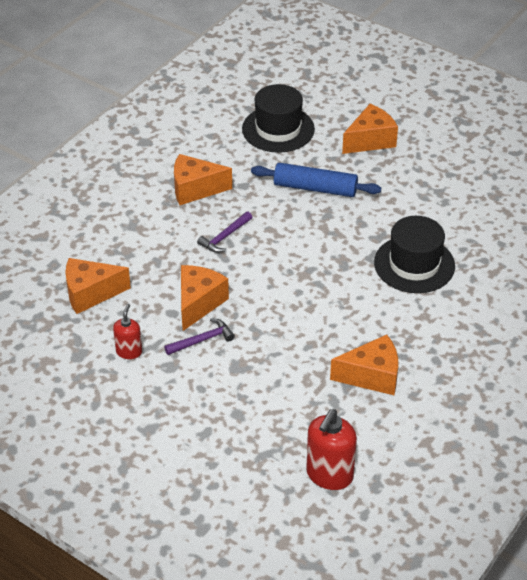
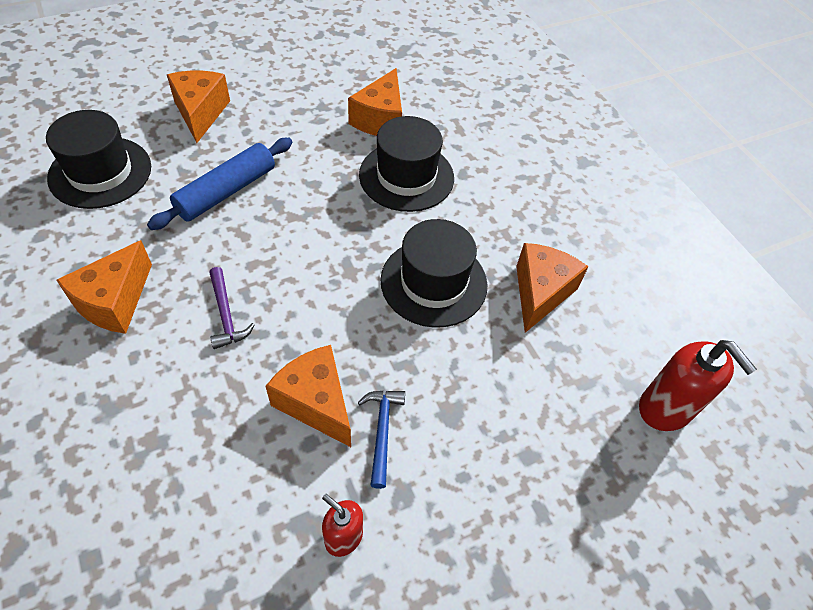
camera: 65 degrees left, 10 degrees up
(90, 293) = (194, 533): orange cheese -> orange cheese (380, 119)
(202, 340) = (382, 431): purple hammer -> blue hammer
(331, 318) = (433, 282): none -> black hat

